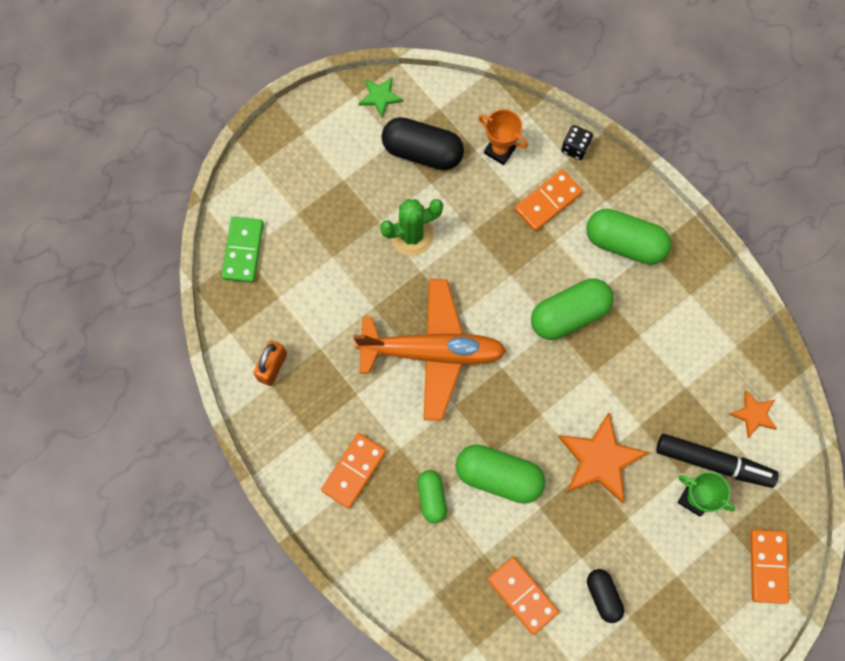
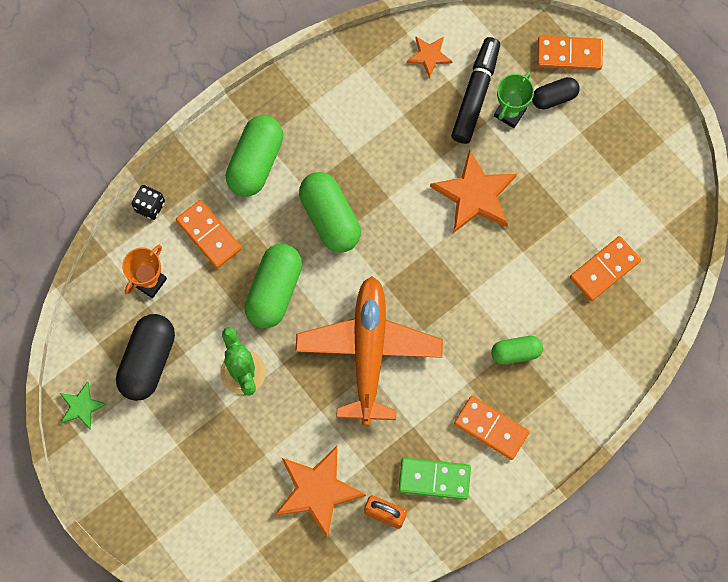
camera: 90 degrees left, 0 degrees up
(243, 251) = (256, 550): green domino -> green domino (434, 479)
(297, 304) = (317, 490): none -> orange star
(498, 476) = (493, 289): green capsule -> green capsule (274, 291)
(603, 596) = (602, 197): black capsule -> black capsule (554, 97)

